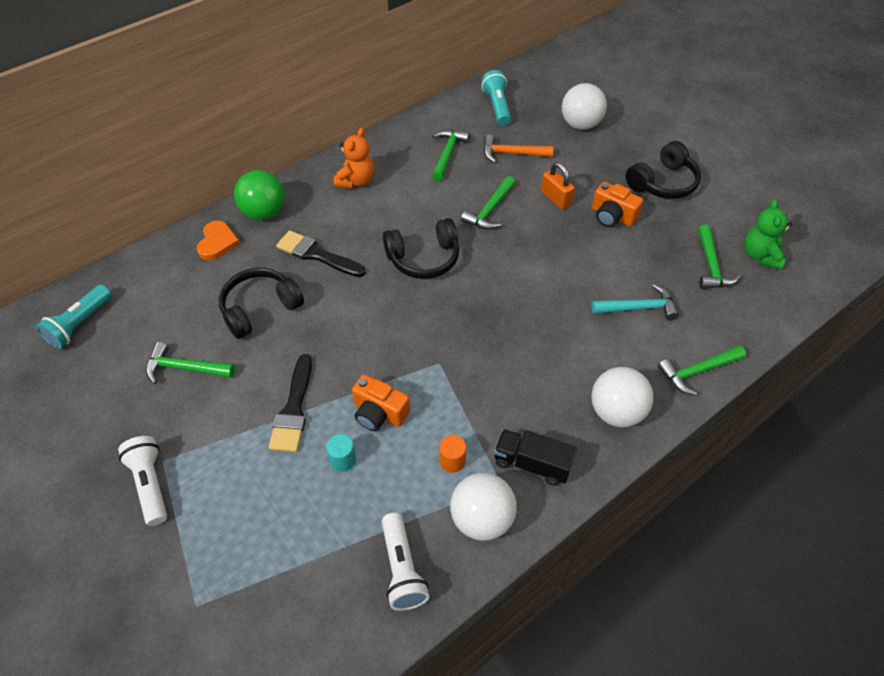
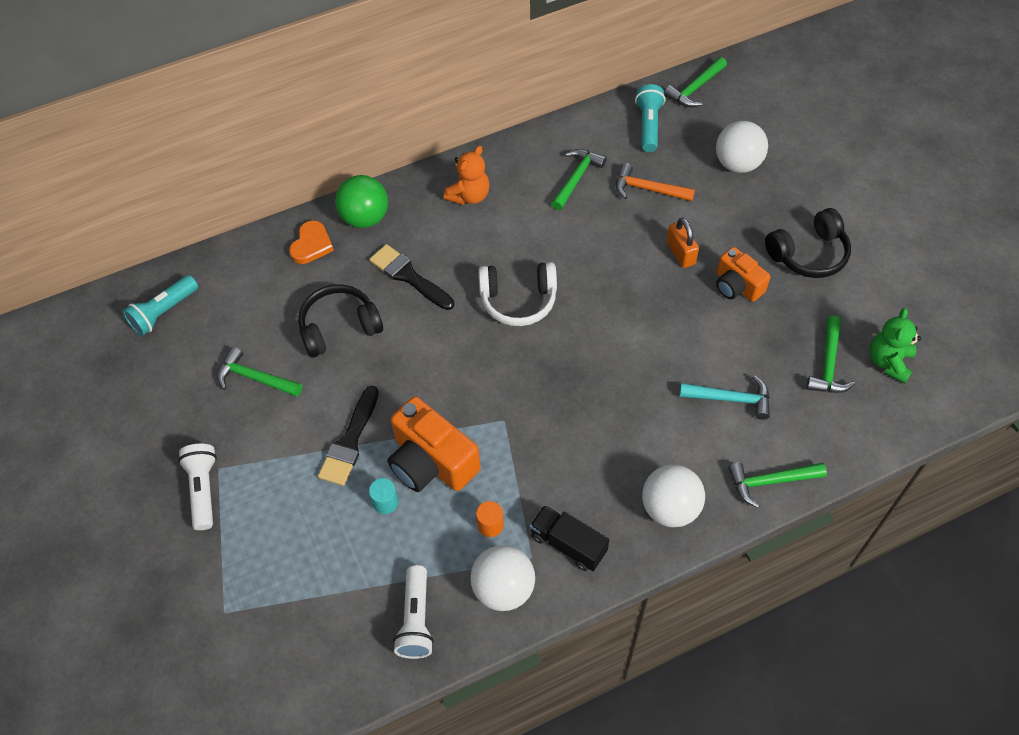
camera: 15 degrees right, 5 degrees up
(379, 413) = (431, 461): orange camera -> orange camera, size x1.61
(424, 258) = (518, 300): black headphones -> white headphones
(490, 210) = (604, 255): green hammer -> green hammer (695, 88)

